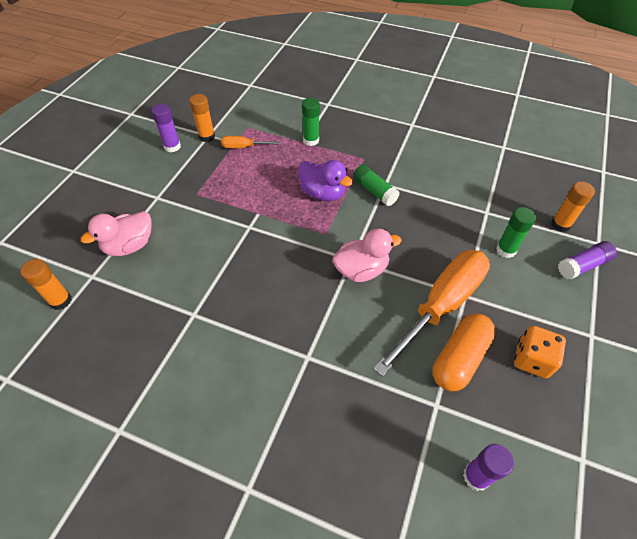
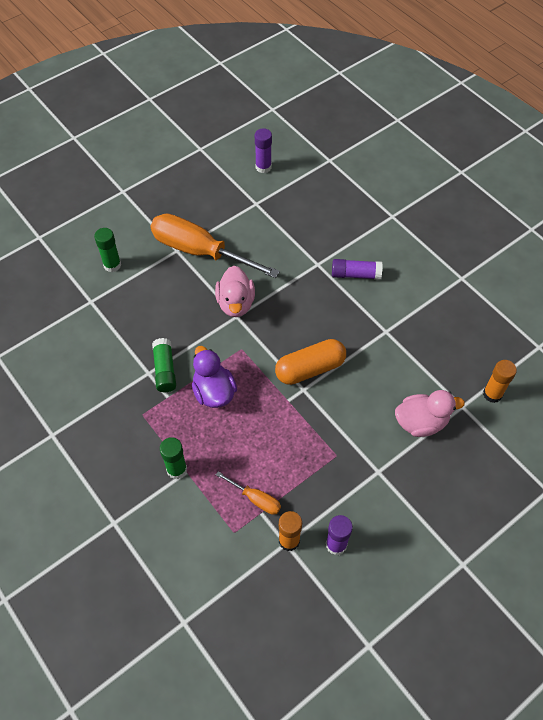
camera: 150 degrees left, 5 degrees up
(361, 270) = (236, 303): pink duck -> pink duck turned 105 degrees counterclockwise
(441, 306) = (200, 251): orange screwdriver -> orange screwdriver turned 45 degrees clockwise
(459, 358) = (219, 218): orange capsule -> orange capsule (310, 369)
(532, 360) = (175, 197): orange dice -> none
(560, 225) = (47, 262): orange glue stick -> none
(582, 265) = (72, 228): purple glue stick -> purple glue stick (355, 274)

